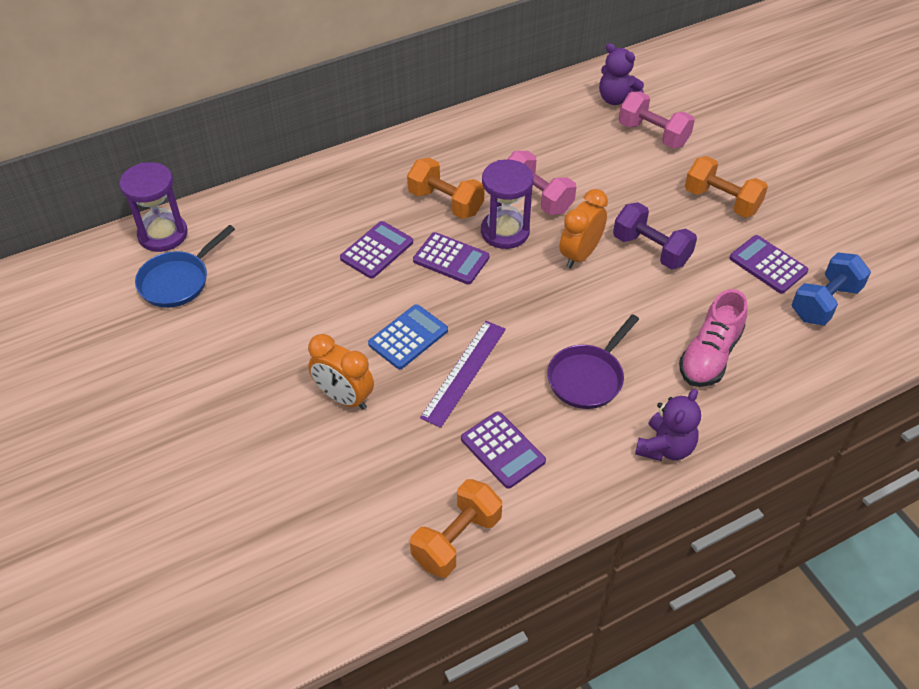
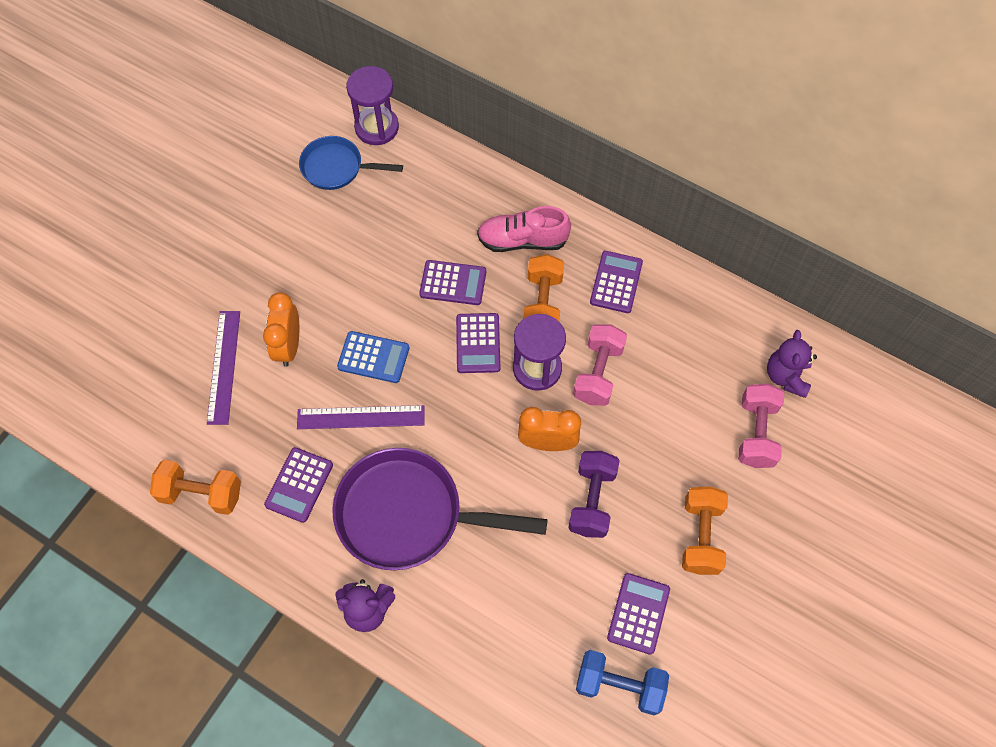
camera: 60 degrees right, 15 degrees up
(324, 462) = (224, 366): none -> purple ruler
(462, 151) = (616, 282): none -> purple calculator
(588, 377) = (408, 514): purple pan -> purple pan, size x1.75
(710, 355) = (490, 605): pink shoe -> pink shoe (522, 240)

